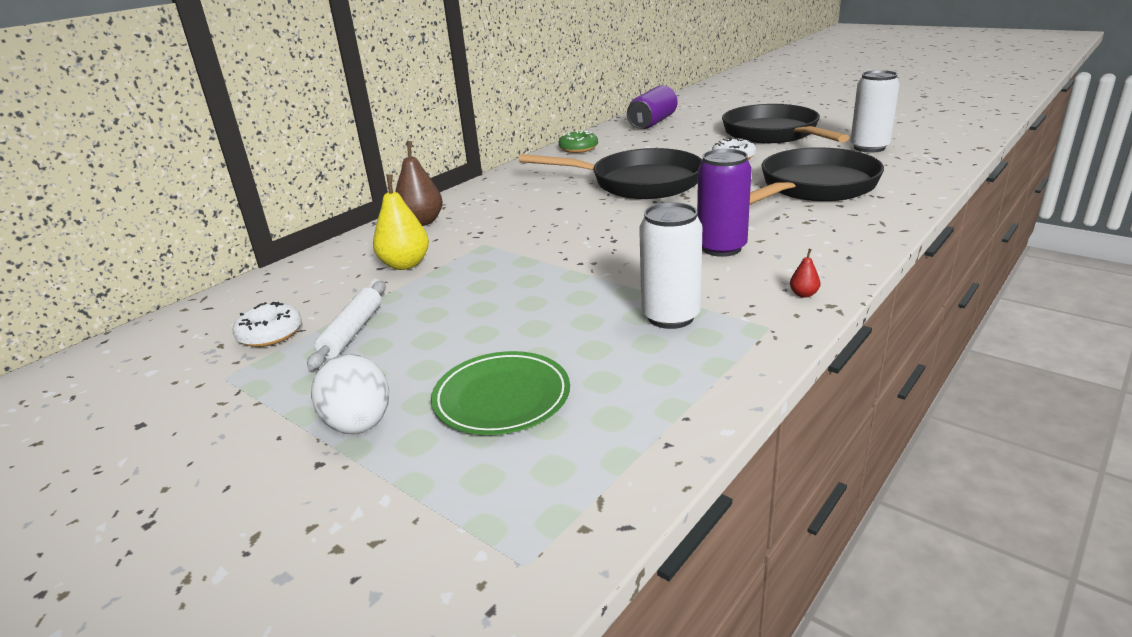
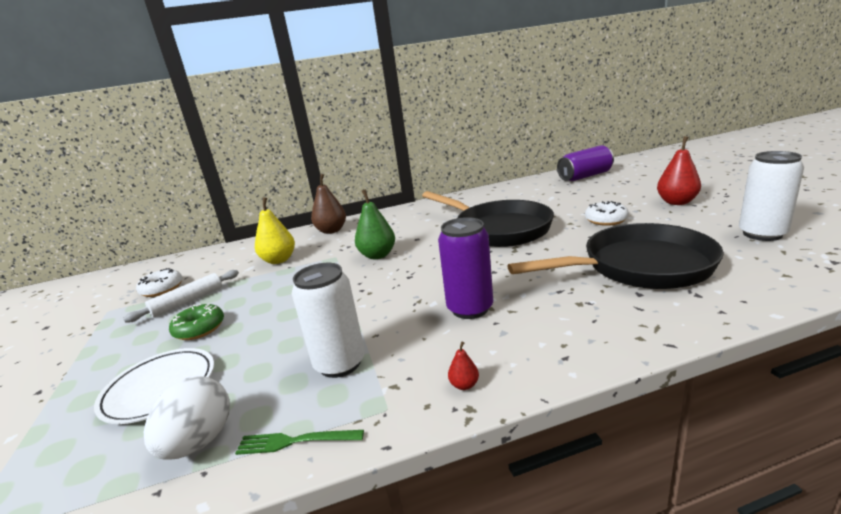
camera: 35 degrees right, 5 degrees down
(359, 425) = (89, 372): white egg -> white egg (199, 442)
(502, 398) = (159, 388): green plate -> white plate
(539, 231) = (378, 255): none -> green pear
(578, 148) = (500, 191): green donut -> green donut (199, 329)
(729, 371) = (295, 441): none -> green fork
(773, 134) = (676, 202): black pan -> red pear

